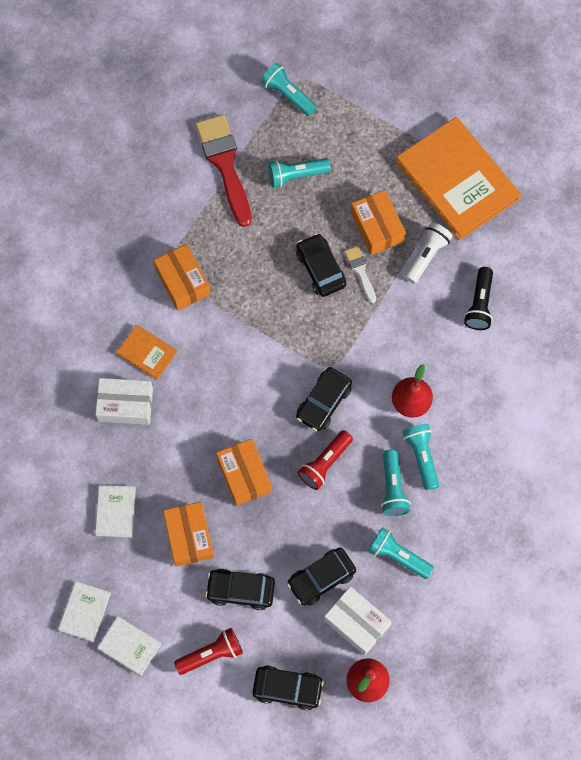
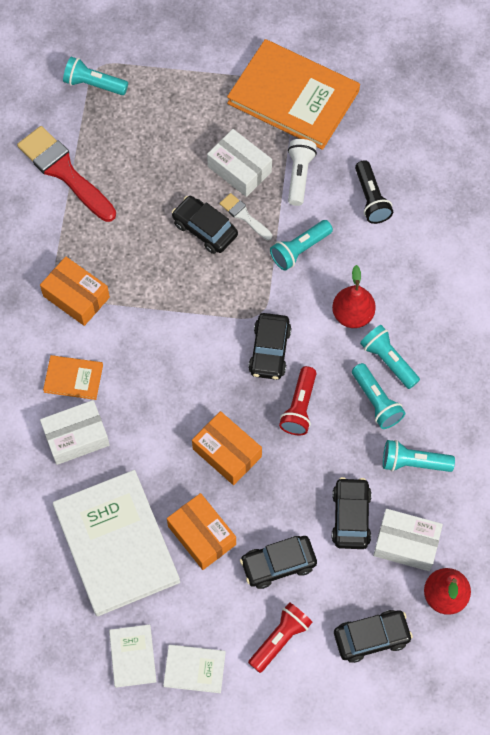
camera: 25 degrees left, 5 degrees down
(115, 511) = (116, 544): white book -> white book, size x2.21
(296, 175) = (138, 154): turquoise flashlight -> turquoise flashlight (300, 249)
(321, 578) = (351, 517): black car -> black car turned 150 degrees clockwise
(377, 227) = (239, 169): orange box -> white box

